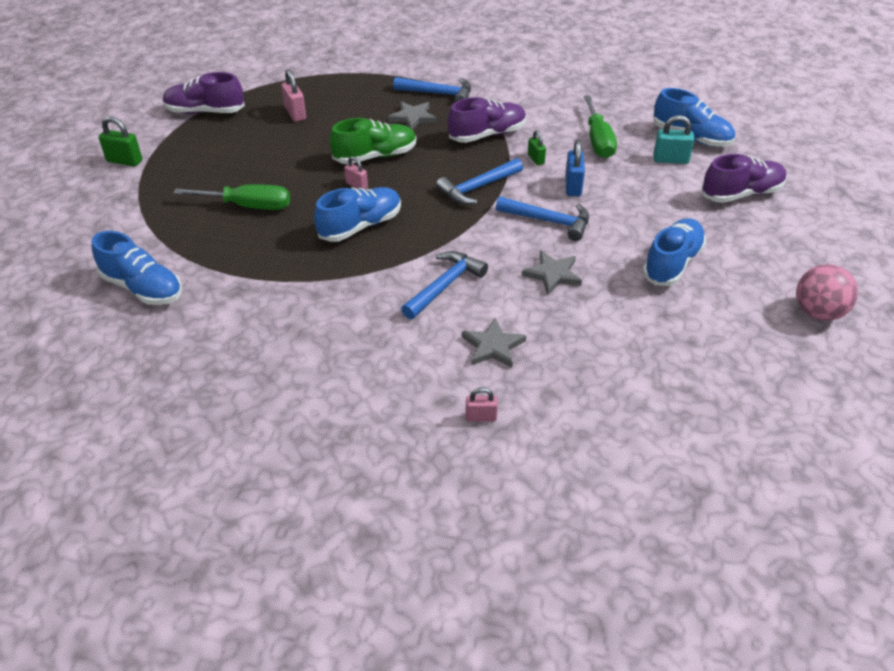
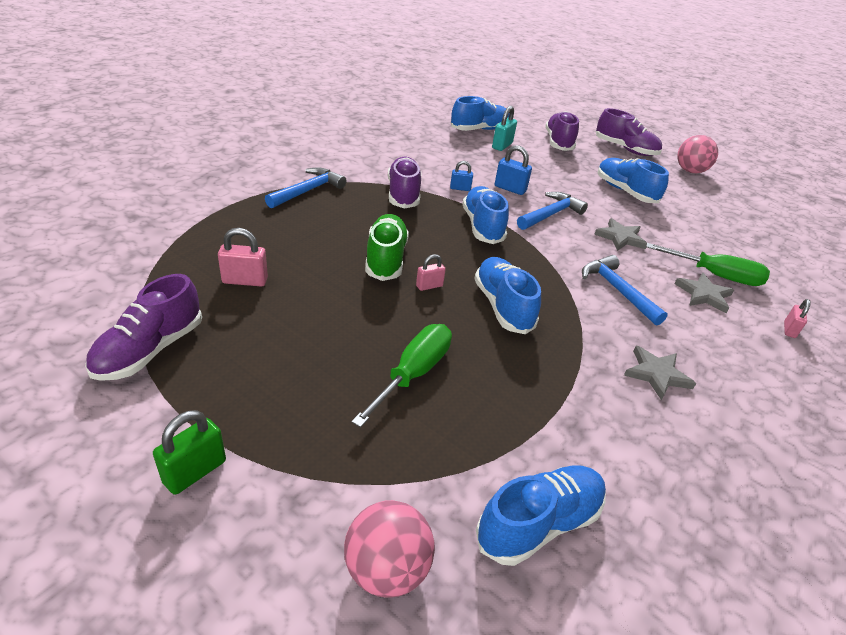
camera: 70 degrees left, 5 degrees down
(89, 240) = (386, 569): none -> pink ball
(413, 117) = (336, 217): grey star -> grey star (656, 374)
(478, 188) = (482, 226): blue hammer -> blue shoe
(536, 159) = (460, 188): green padlock -> blue padlock
(598, 140) = (455, 158): green screwdriver -> green screwdriver (715, 275)
(805, 247) = (625, 149): none -> purple shoe

